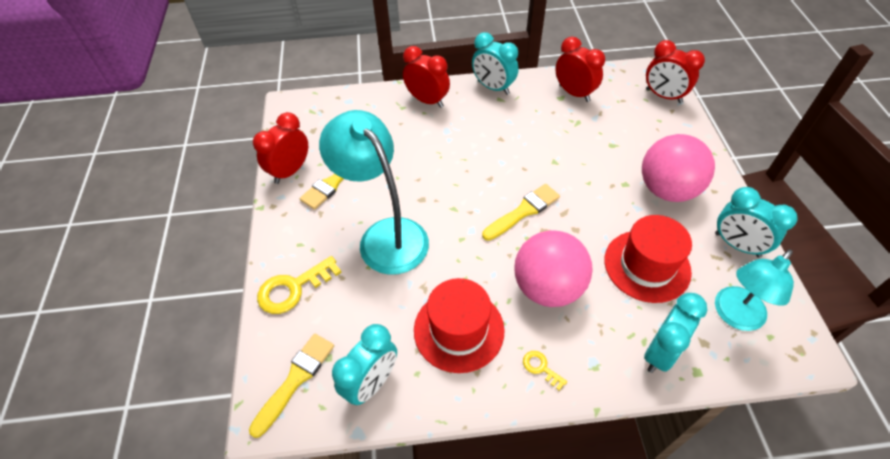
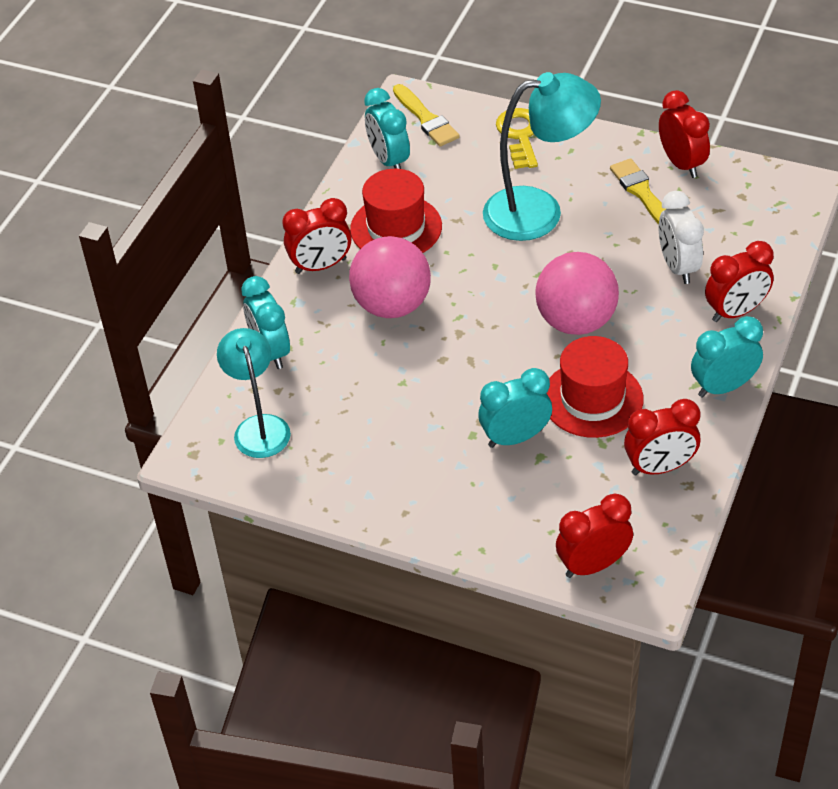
camera: 120 degrees right, 5 degrees down
(402, 138) = (678, 267): none -> white clock
(523, 211) = (496, 327): yellow brush -> none
(541, 368) = (321, 266): yellow key -> red clock
(647, 265) = (359, 392): red hat -> red hat (592, 399)
(667, 189) = (437, 468): pink ball -> pink ball (576, 321)
(737, 245) = (325, 483): turquoise clock -> turquoise clock (515, 438)

